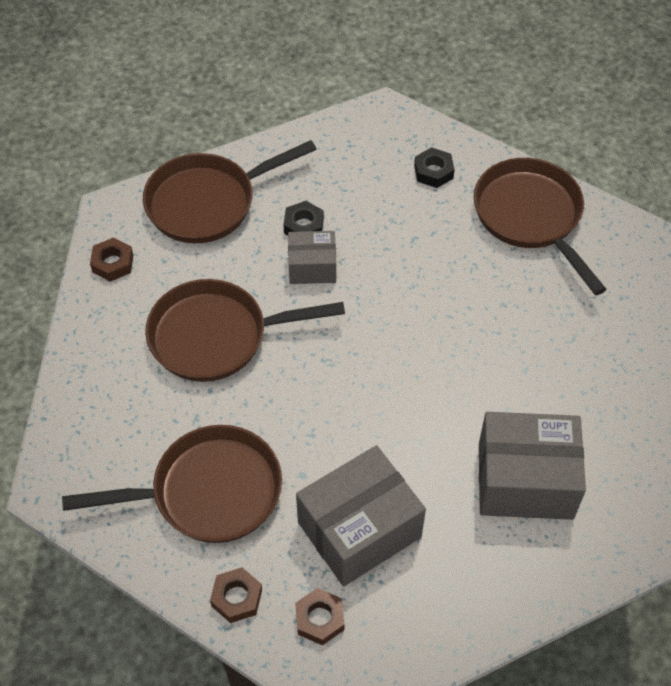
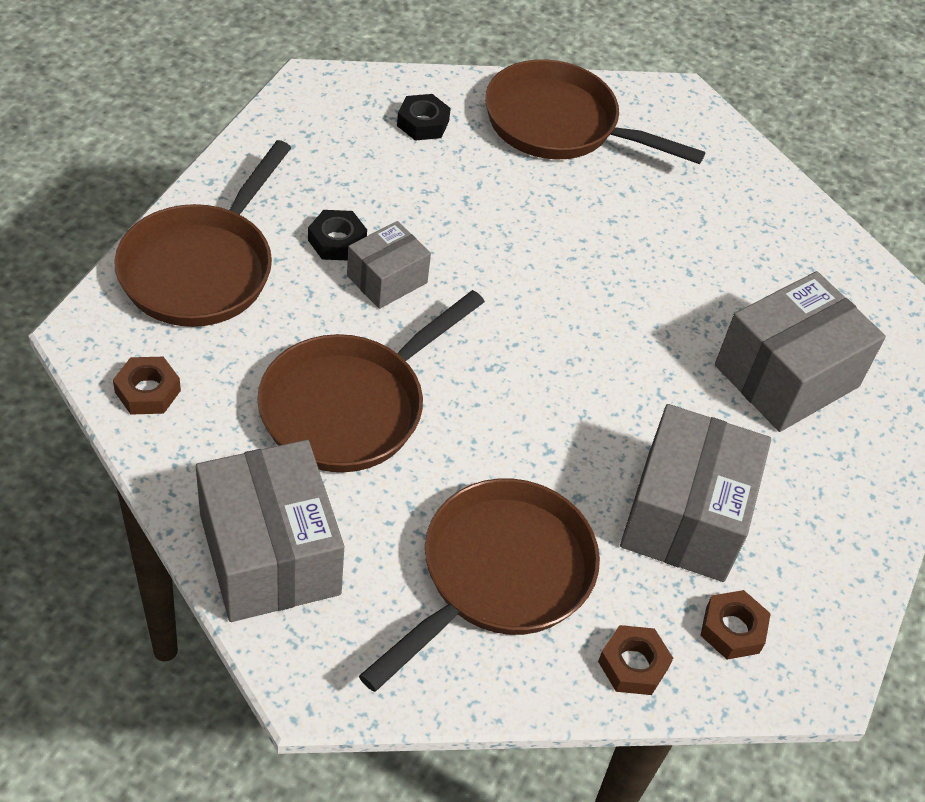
camera: 45 degrees left, 5 degrees down
(93, 398) = (269, 554): none -> grey box

